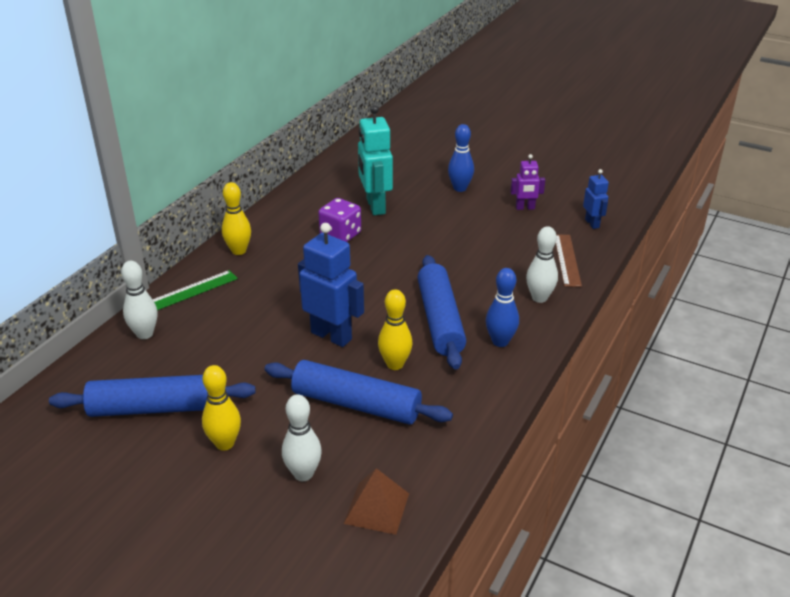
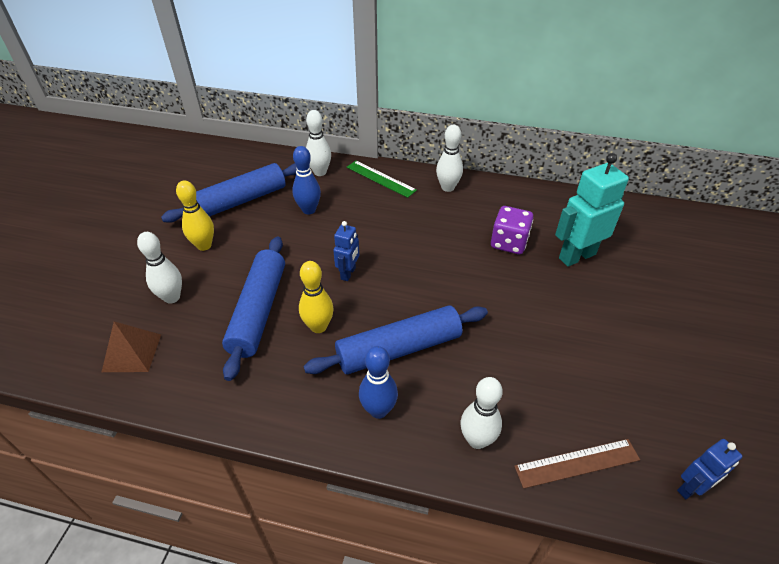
camera: 75 degrees right, 10 degrees up
(156, 408) = (239, 201): blue rolling pin -> blue rolling pin turned 75 degrees clockwise
(239, 251) = (447, 188): yellow bowling pin -> white bowling pin
(331, 336) = (348, 273): blue robot -> blue robot, size x0.55
(460, 188) = (668, 320): blue bowling pin -> blue bowling pin (309, 210)
(525, 208) = (672, 396): purple robot -> none

